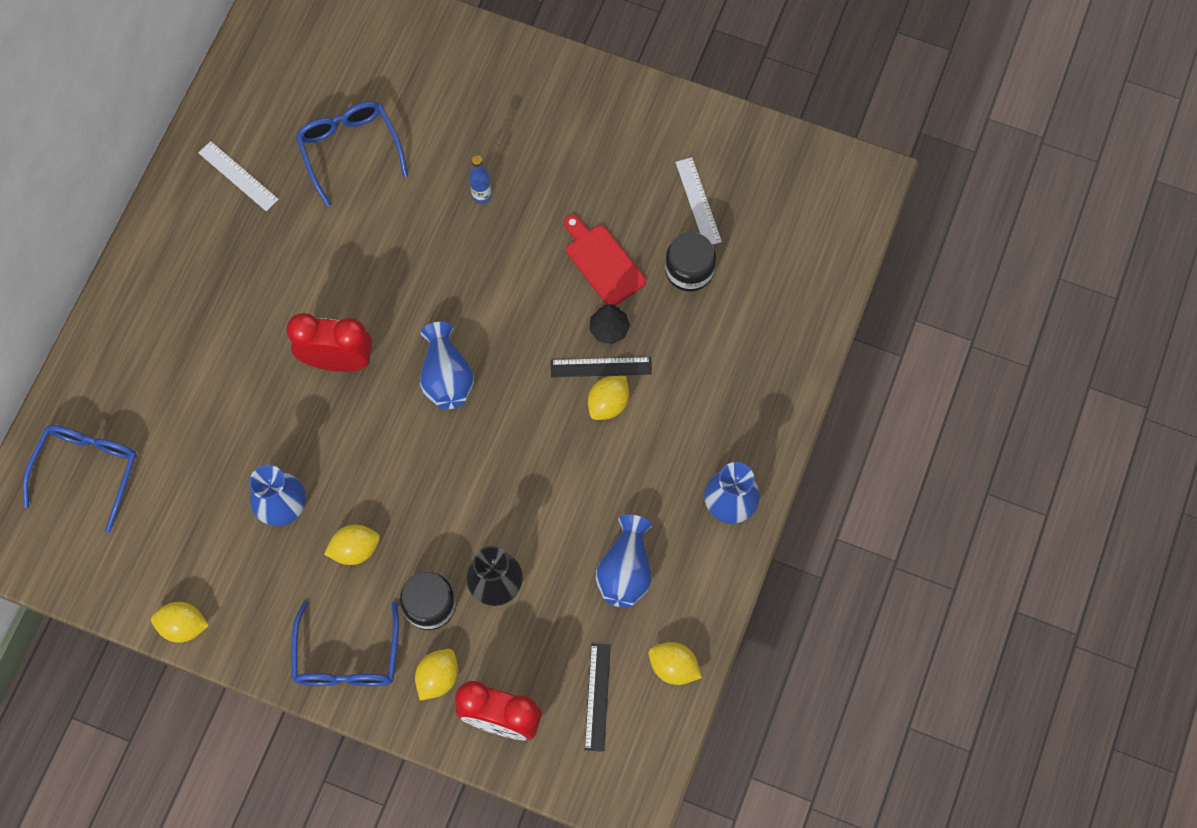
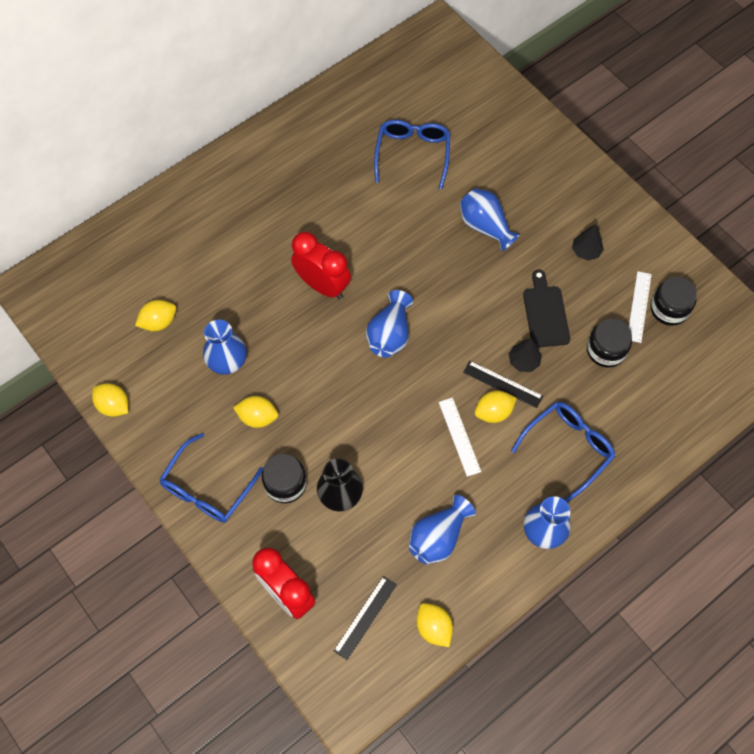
camera: 30 degrees right, 5 degrees down
(87, 470) = (117, 271): blue glasses -> blue glasses (568, 448)
(238, 176) = (329, 135): white ruler -> white ruler (459, 436)
(438, 677) = (261, 538): yellow lemon -> yellow lemon (159, 322)
(481, 195) = (485, 227): blue bottle -> blue vase
(602, 262) = (545, 313): red cutting board -> black cutting board
(607, 167) = (586, 251): none -> black tree
(731, 187) = (669, 309): none -> black jar

